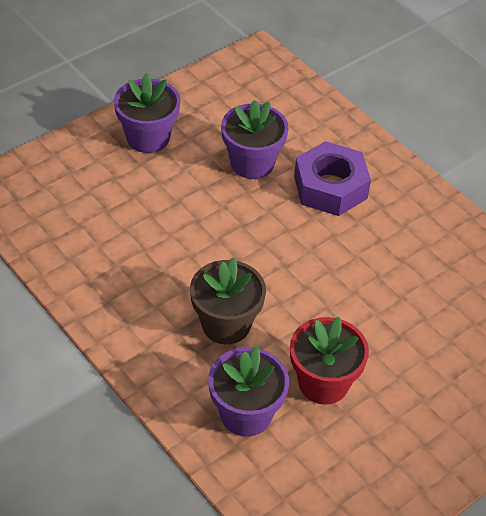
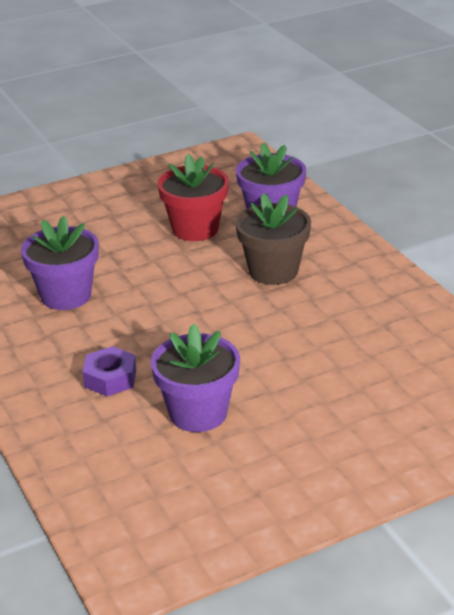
camera: 165 degrees left, 15 degrees down
(148, 137) = (332, 457): purple flower pot -> purple flower pot (66, 295)
(330, 187) = (110, 378): purple nut -> purple nut, size x0.58

